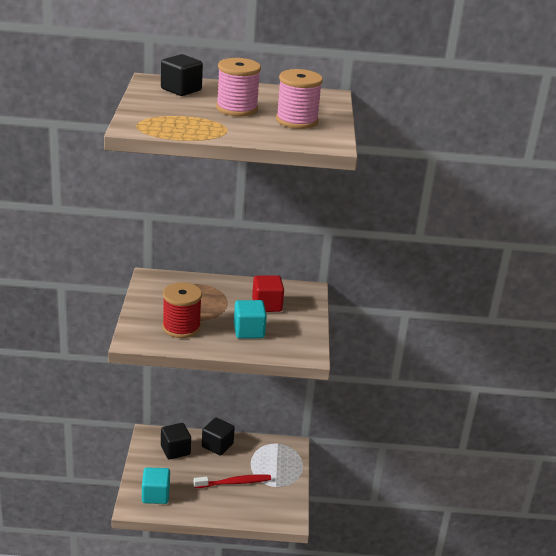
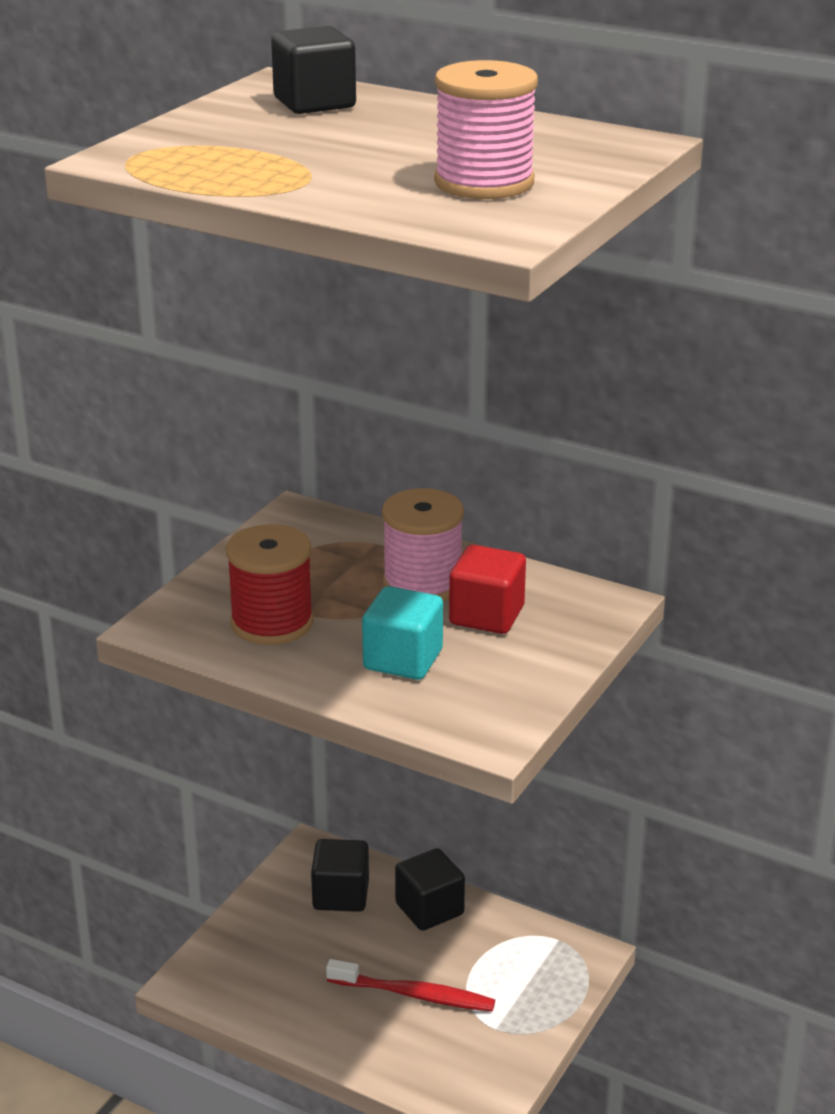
camera: 30 degrees right, 0 degrees up
(155, 495) = (245, 972): turquoise cube -> none
(237, 109) = (382, 147): pink spool -> pink spool (422, 583)

